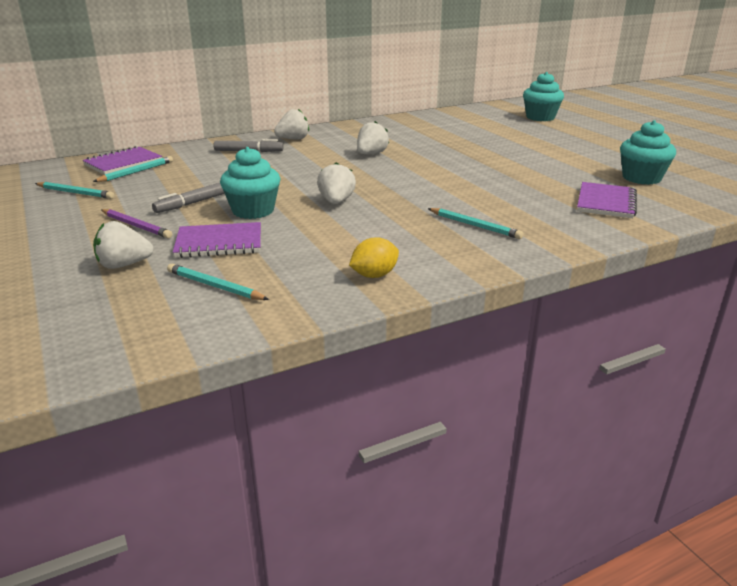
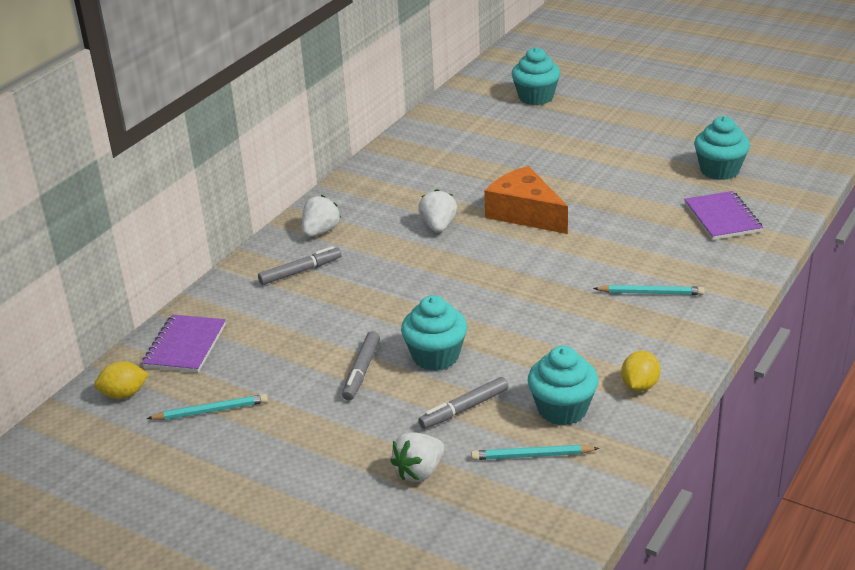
camera: 30 degrees left, 5 degrees up
(51, 172) = (124, 394): none -> yellow lemon
(136, 172) = (225, 353): turquoise pencil -> none
(136, 226) = (353, 424): purple pencil -> none
(219, 243) = (464, 409): purple notebook -> grey marker
(287, 268) = (562, 409): none -> turquoise cupcake
(336, 202) = (496, 312): white strawberry -> none
(443, 163) = (525, 213): none -> orange cheese

